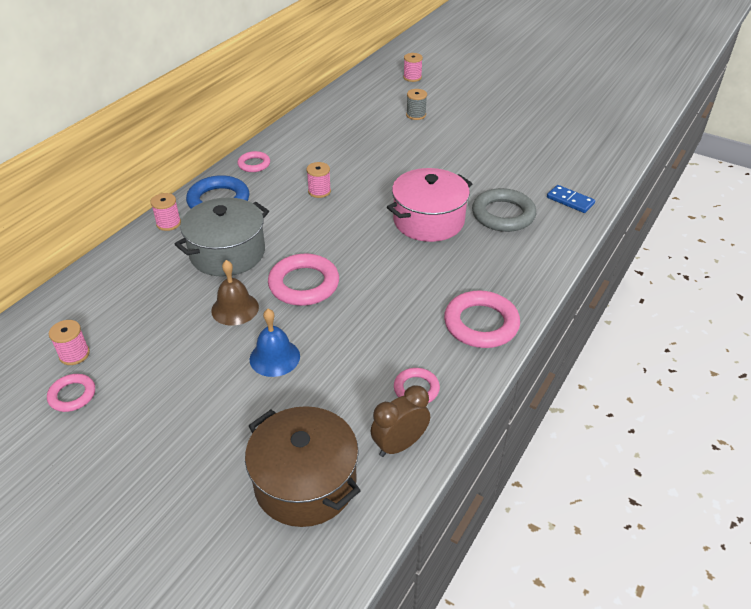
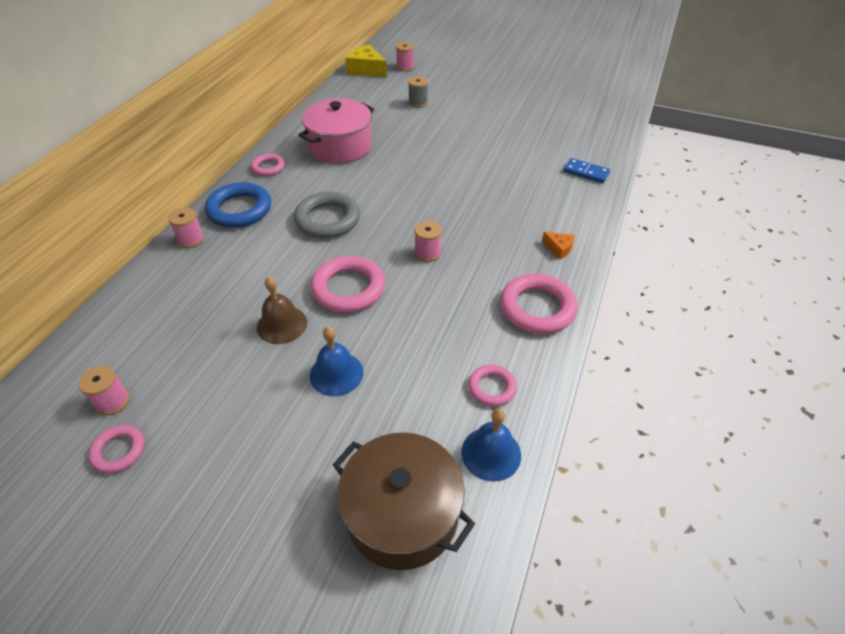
camera: 10 degrees left, 5 degrees up
(227, 253) = (261, 264): grey pot -> none
(319, 191) = (341, 188): pink spool -> pink spool (427, 253)
(372, 77) = (366, 69): none -> yellow cheese
(399, 445) = (491, 453): brown clock -> blue bell
(428, 221) = (457, 207): pink pot -> pink pot (340, 146)
(503, 214) = (527, 193): grey ring -> grey ring (327, 219)
(519, 271) = (559, 248): none -> orange cheese

